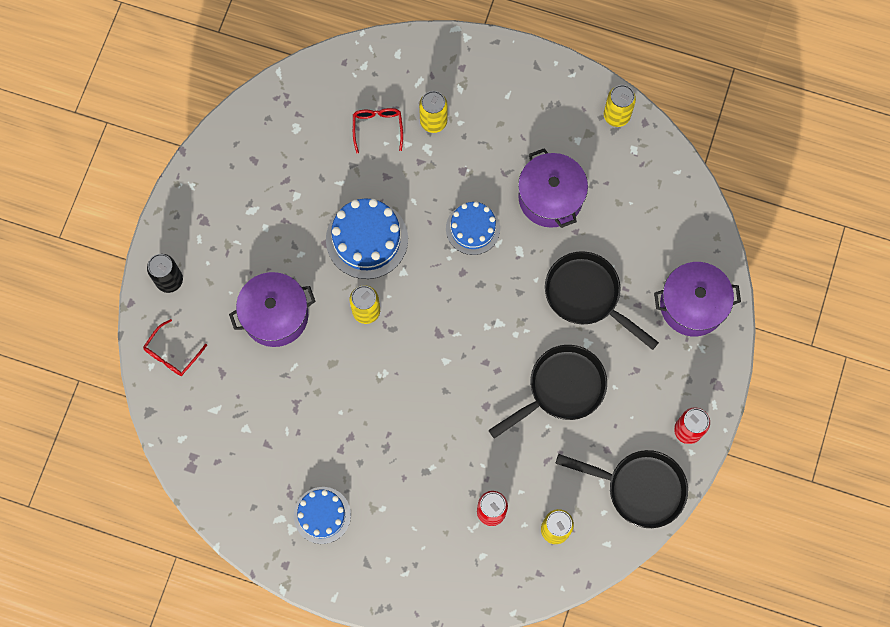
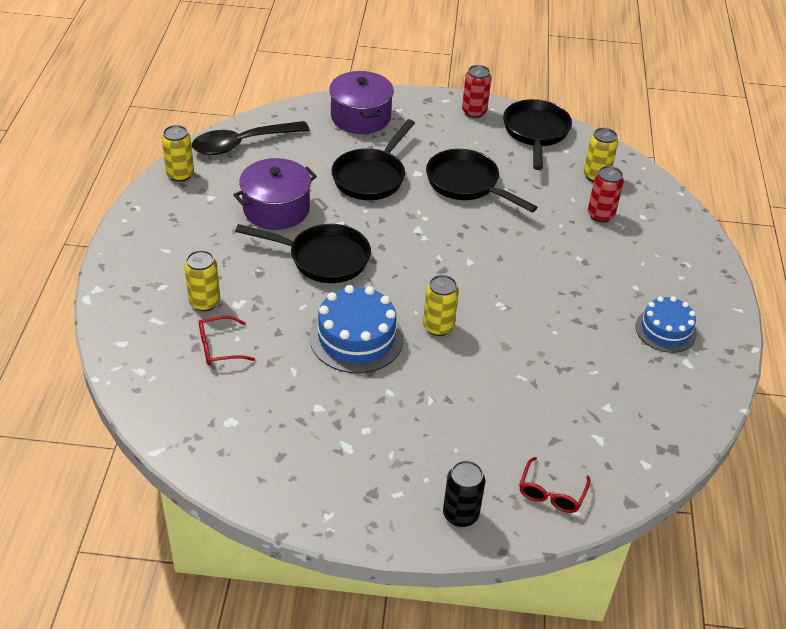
camera: 105 degrees left, 30 degrees down
(172, 354) = (551, 493): red glasses -> red glasses turned 90 degrees clockwise
(275, 315) = (469, 402): purple pot -> none
(473, 228) = (323, 258): blue cake -> black pan
(659, 178) = (242, 144): none -> black spoon

